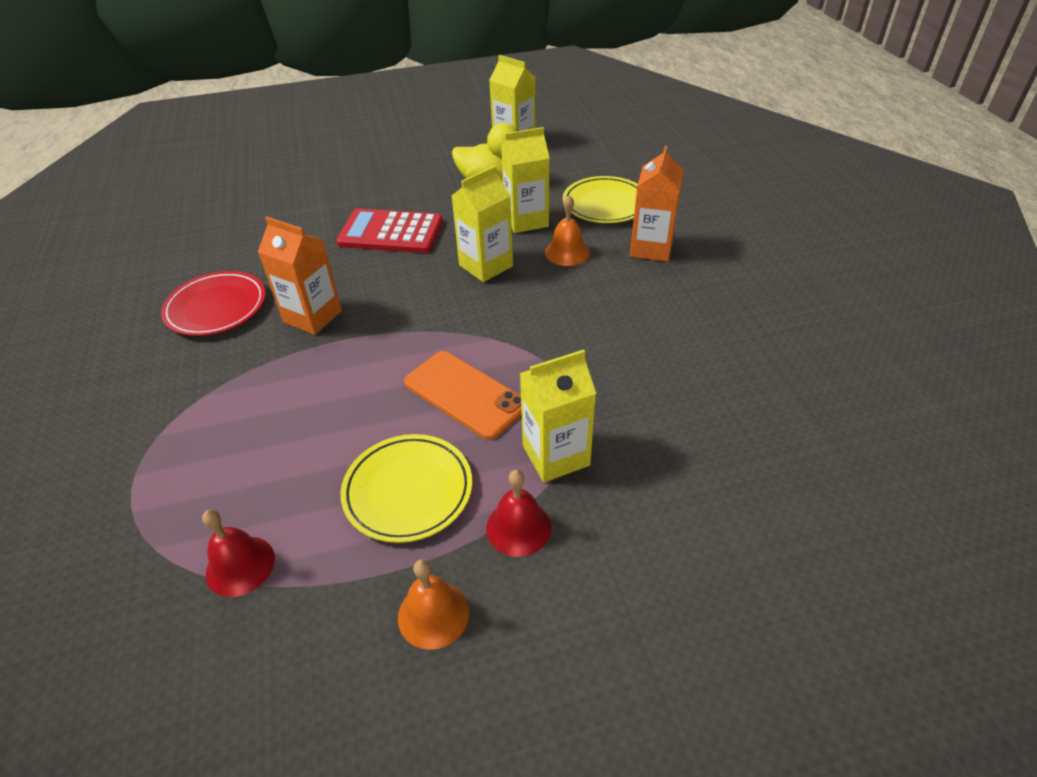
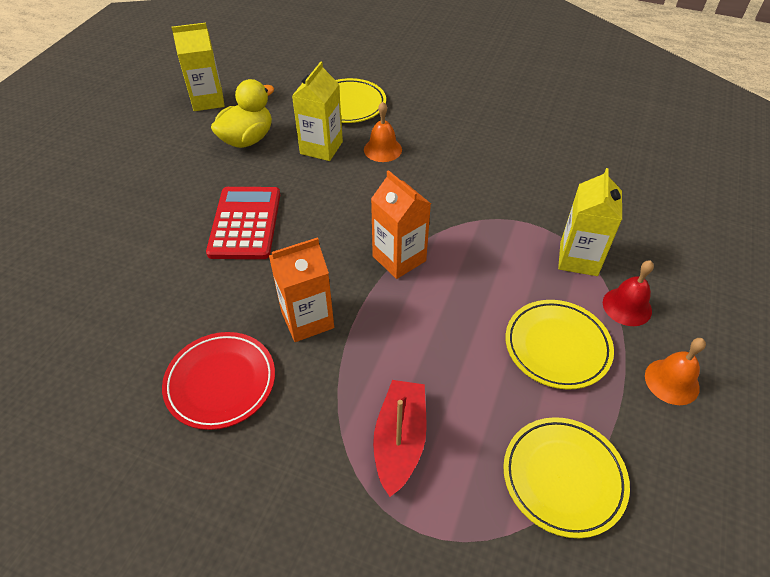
camera: 55 degrees left, 5 degrees up
(218, 431) = (400, 441): none -> red boat
(240, 565) = (563, 478): red bell -> yellow plate
(391, 232) = (245, 223): red calculator -> red calculator turned 135 degrees clockwise
(465, 394) = (485, 273): orange phone -> none
(486, 266) = (352, 194): yellow carton -> none
(651, 248) = (421, 113): orange carton -> orange carton (399, 258)

